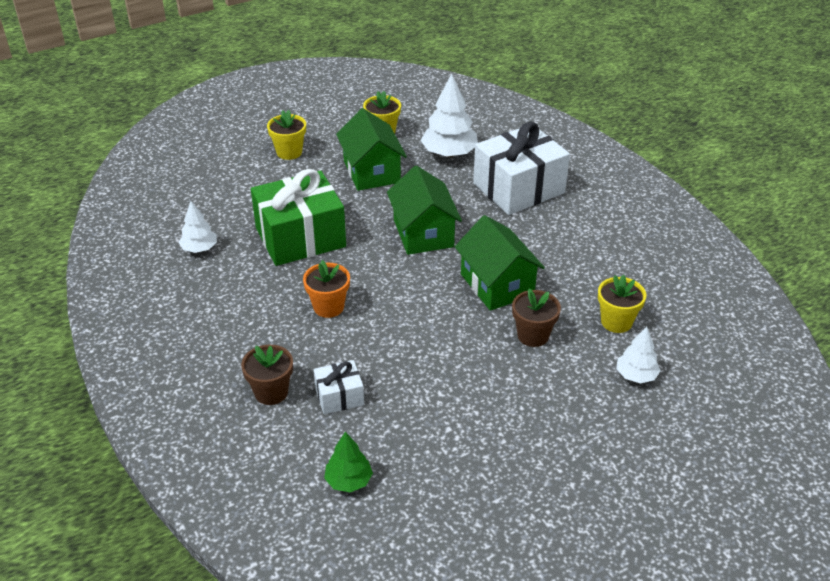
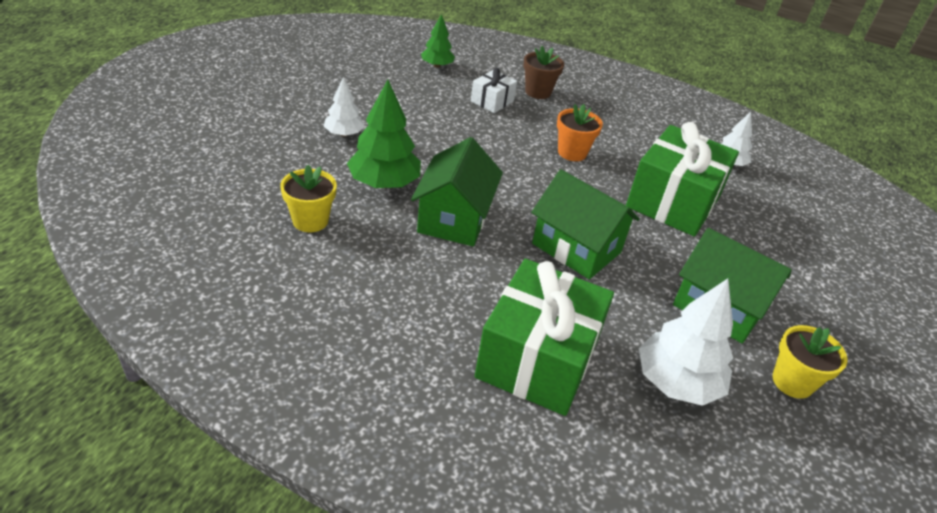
camera: 140 degrees right, 0 degrees up
(289, 152) = (829, 296): yellow flower pot -> none
(497, 285) = (454, 218): green house -> green house turned 75 degrees clockwise
(518, 188) = (538, 359): white gift -> green gift
(533, 335) = (384, 183): brown flower pot -> green tree
(636, 375) = (269, 178): white tree -> white tree (344, 134)

